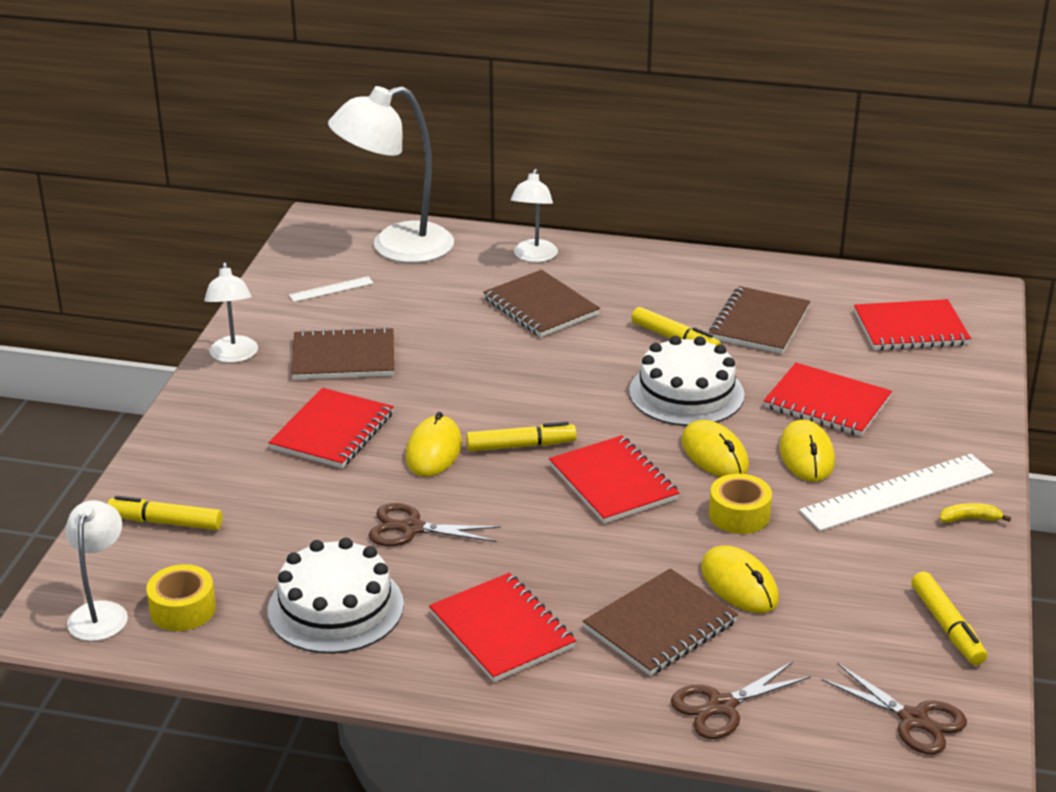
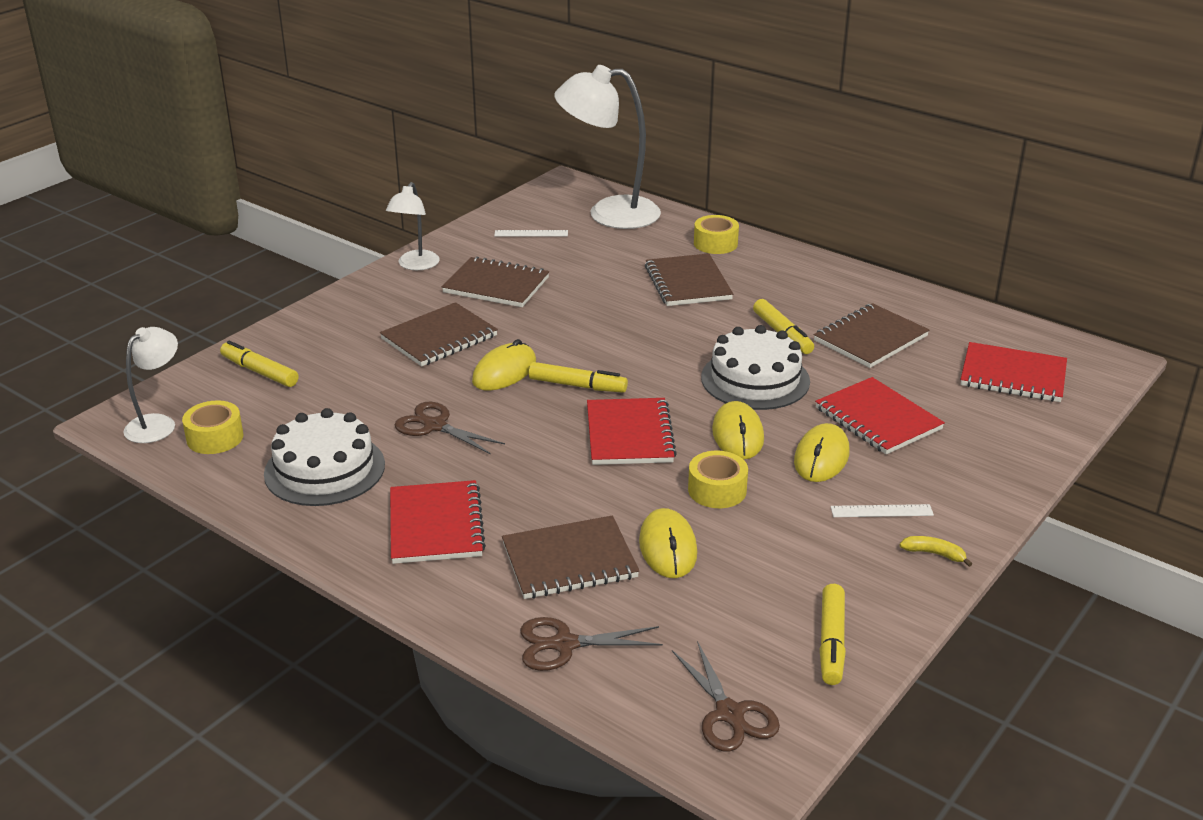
camera: 25 degrees right, 0 degrees up
(333, 431) = (439, 338): red notebook -> brown notebook
(534, 257) = (715, 243): white lamp -> yellow tape
(897, 492) = (881, 511): white ruler -> white ruler, size x0.48

